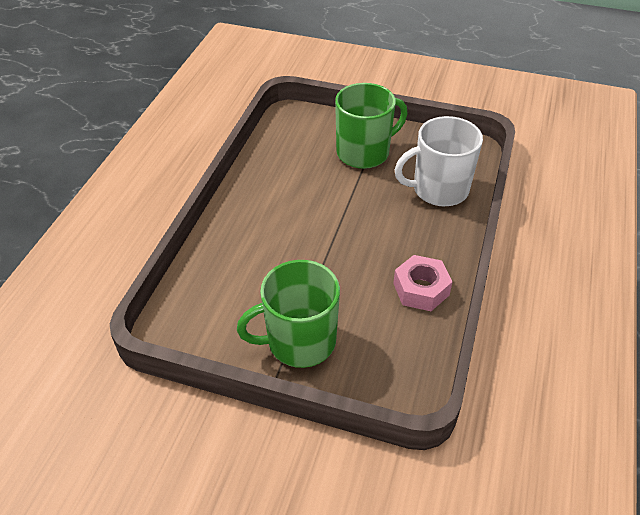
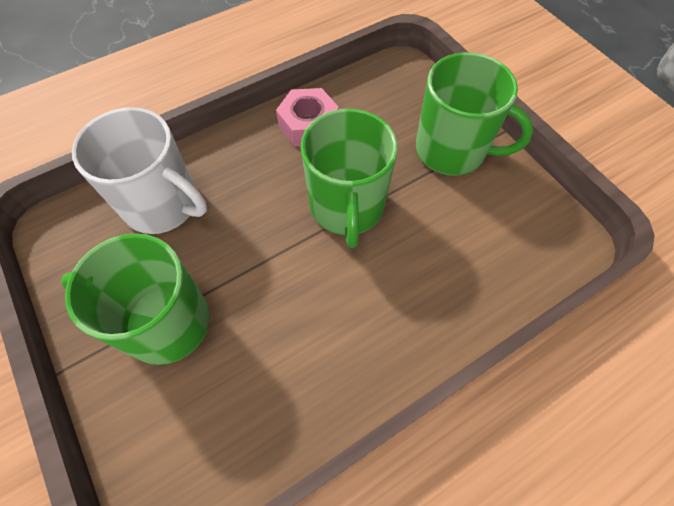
camera: 140 degrees left, 15 degrees up
(334, 255) = (347, 207): none -> green mug

